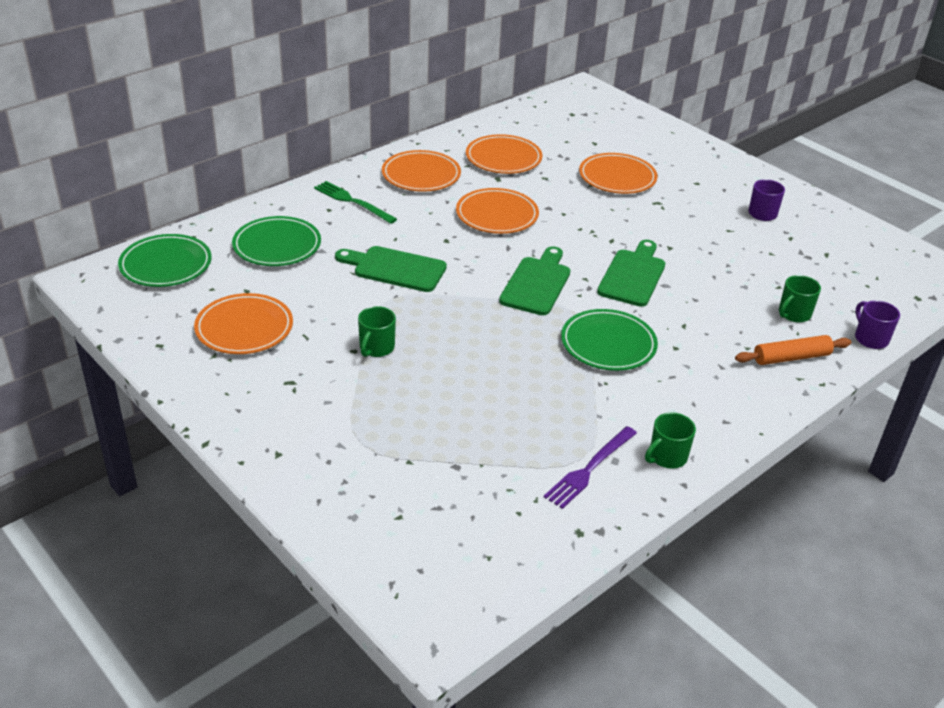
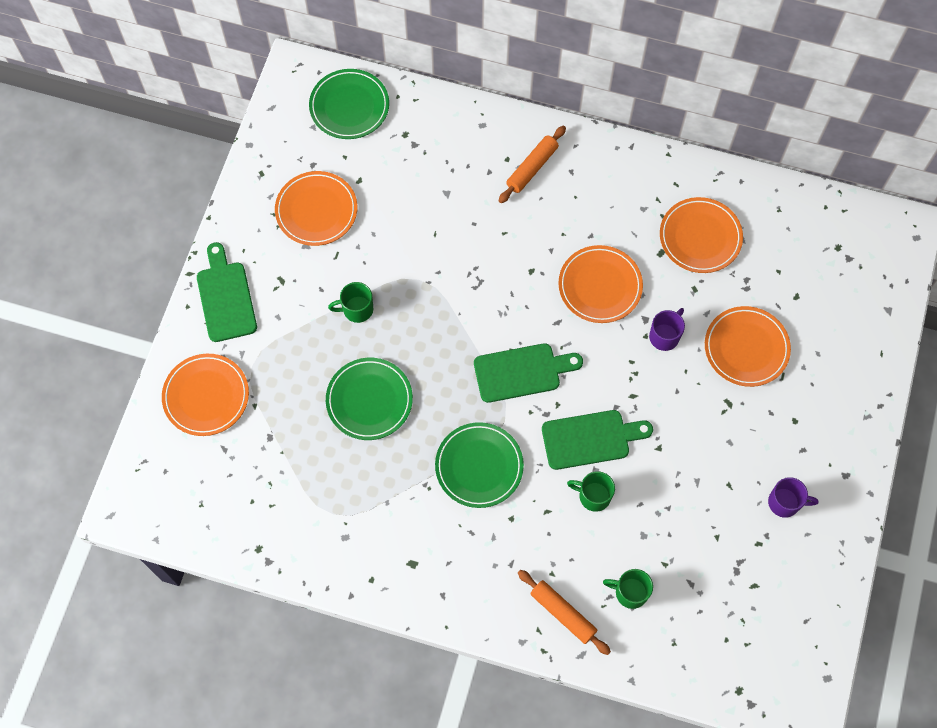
camera: 60 degrees right, 30 degrees up
(277, 245) = (429, 159): green plate -> green plate (369, 400)
(352, 201) = (532, 168): green fork -> orange rolling pin
(395, 268) = (463, 259): green cutting board -> green cutting board (226, 297)
(421, 175) = (615, 191): orange plate -> orange plate (206, 396)
(589, 469) = (324, 524): purple fork -> none
(667, 457) = (372, 571): green mug -> green mug (593, 496)
(870, 338) = (639, 669): purple mug -> purple mug (665, 336)

